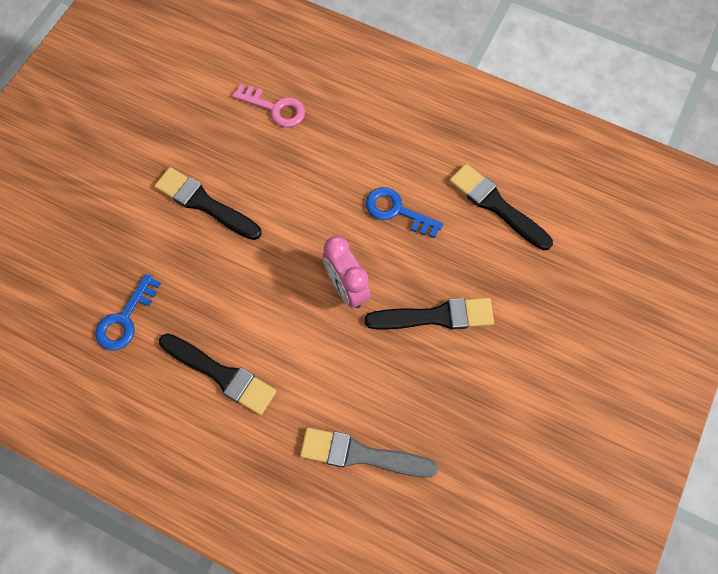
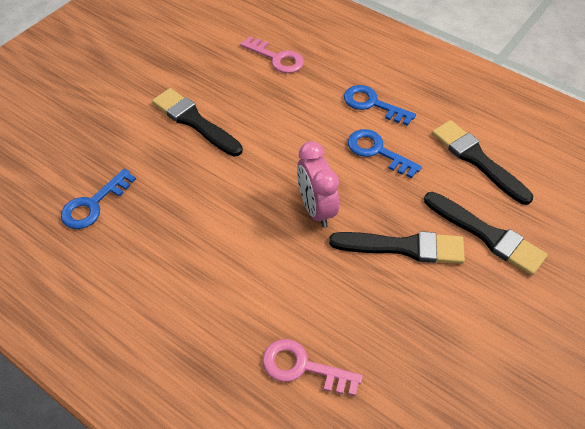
camera: 10 degrees right, 15 degrees down
(221, 374) = (174, 267): black brush -> black brush (487, 235)
(361, 454) = (303, 367): grey brush -> pink key
(385, 153) = (373, 104): none -> blue key

